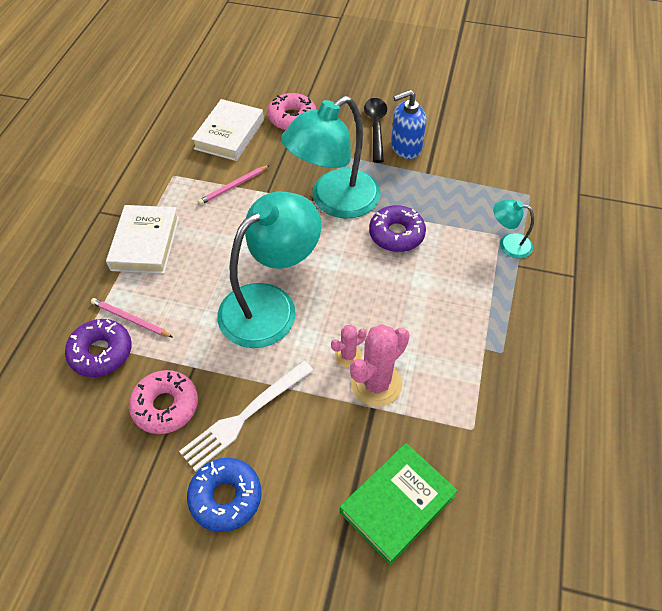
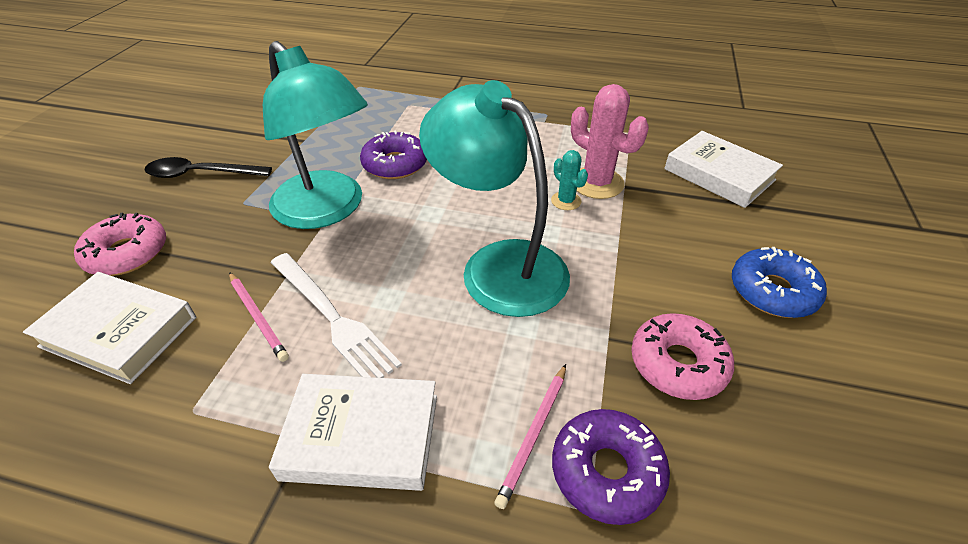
camera: 90 degrees left, 10 degrees down
(245, 416) = (666, 281): white fork -> white fork (332, 318)
(348, 356) = (566, 201): pink cactus -> turquoise cactus
(397, 504) = (719, 174): green book -> white book
(405, 147) = (252, 153): blue soap dispenser -> none
(508, 244) = (420, 101): turquoise lamp -> none

